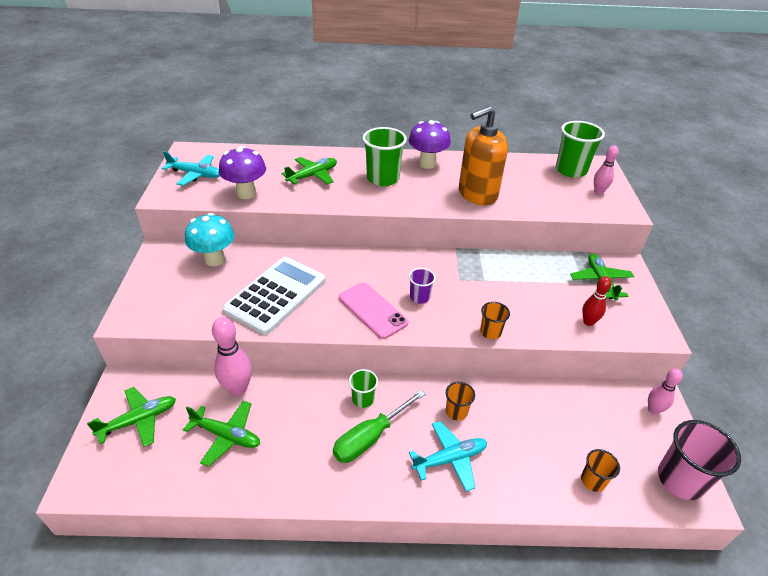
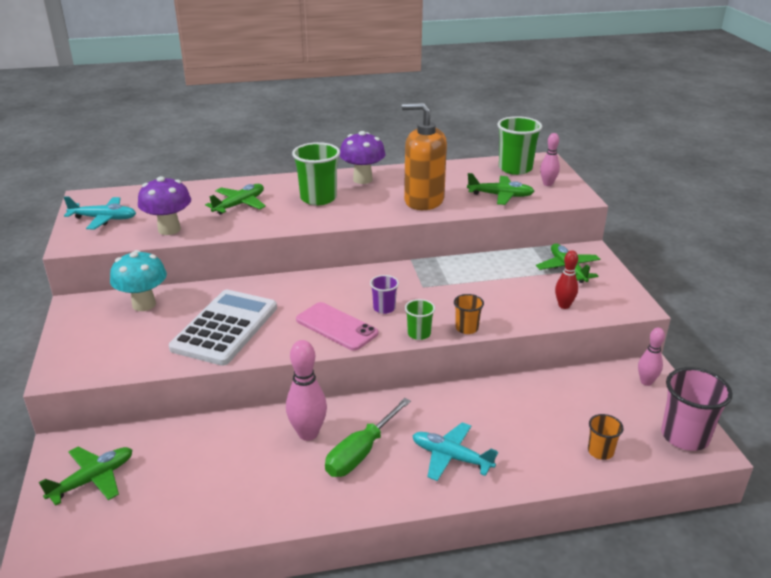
camera: 10 degrees left, 10 degrees down
(227, 436) = (200, 477): green plane -> green plane (500, 196)
(238, 389) = (200, 432): pink bowling pin -> pink bowling pin (308, 433)
(363, 399) = (343, 419): green cup -> green cup (419, 334)
(450, 459) = (451, 457): turquoise plane -> turquoise plane turned 120 degrees counterclockwise
(456, 411) = (447, 415): orange cup -> none
(477, 194) = (423, 201): orange soap dispenser -> orange soap dispenser turned 60 degrees clockwise

